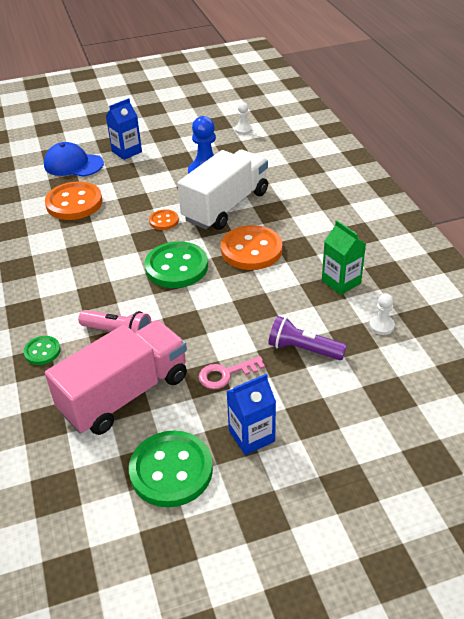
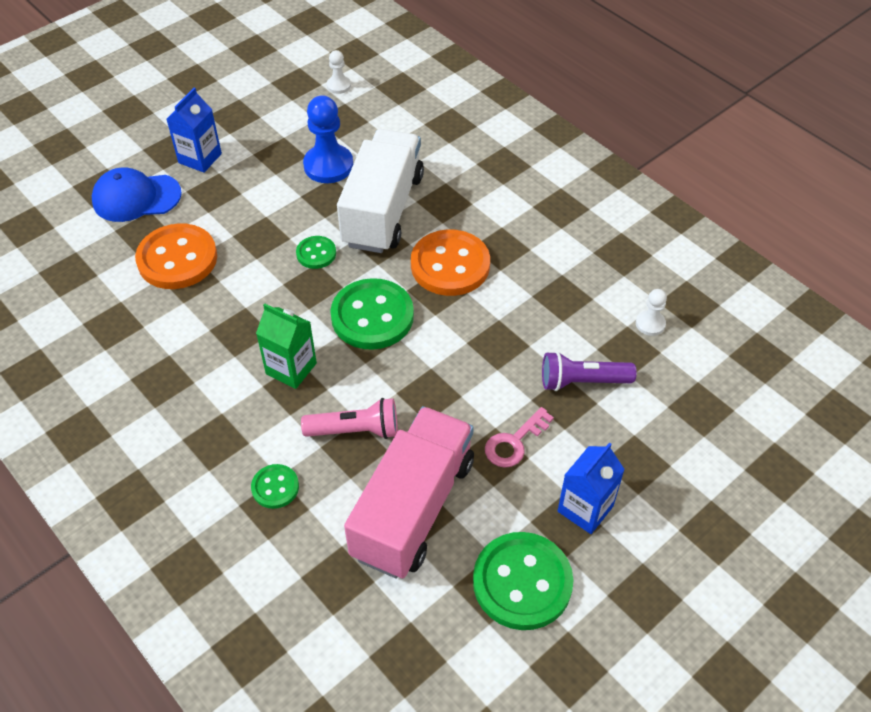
camera: 25 degrees left, 10 degrees up
(164, 221) = (316, 253): orange button -> green button
(341, 282) = (577, 279): green carton -> green carton (291, 368)

